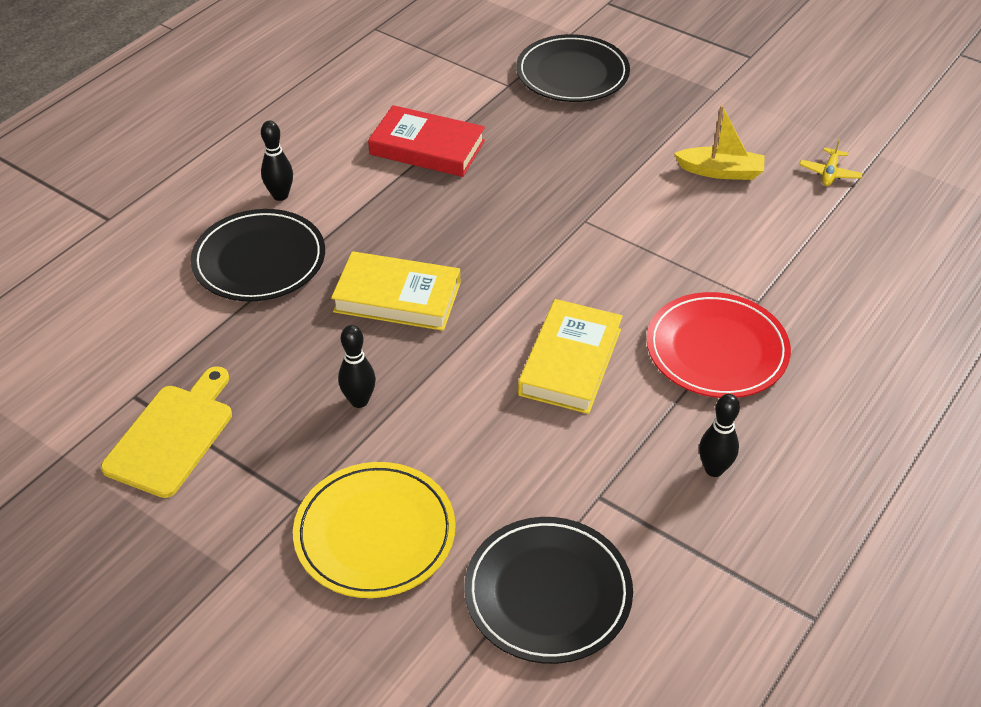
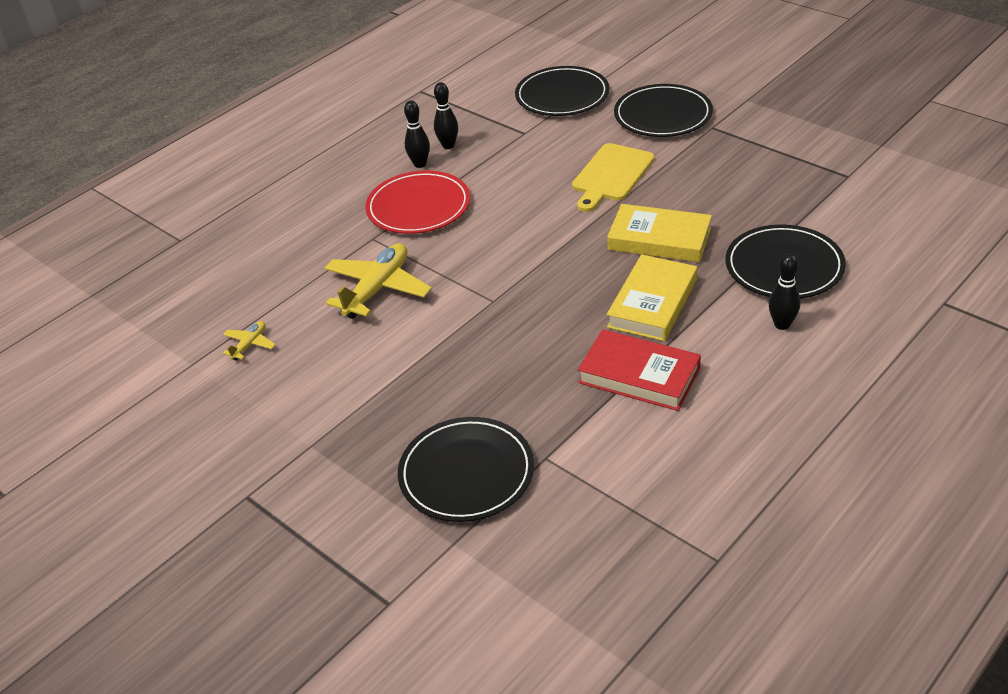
camera: 170 degrees left, 5 degrees down
(172, 436) = (808, 155): yellow cutting board -> yellow cutting board (611, 175)
(359, 401) = (681, 175): black bowling pin -> black bowling pin (420, 164)
(375, 533) = (663, 115): yellow plate -> black plate
(570, 362) = (527, 199): yellow book -> yellow book (652, 303)
(720, 171) = (351, 347): yellow boat -> none
(720, 234) = (378, 289): none -> yellow plane

